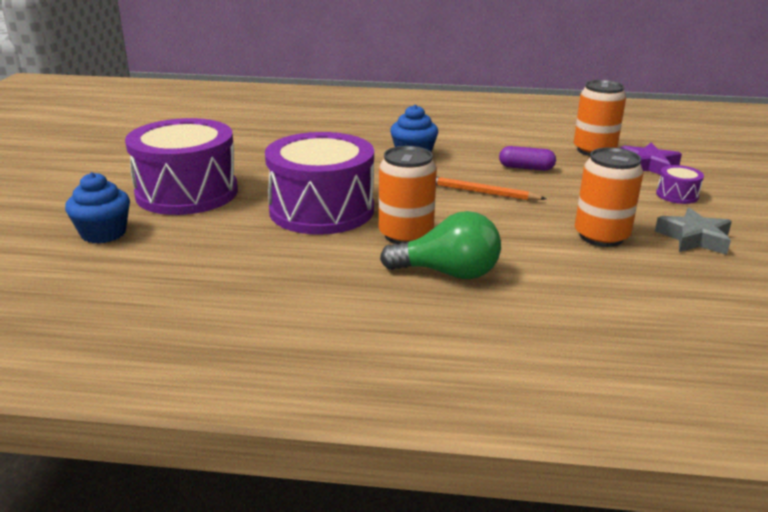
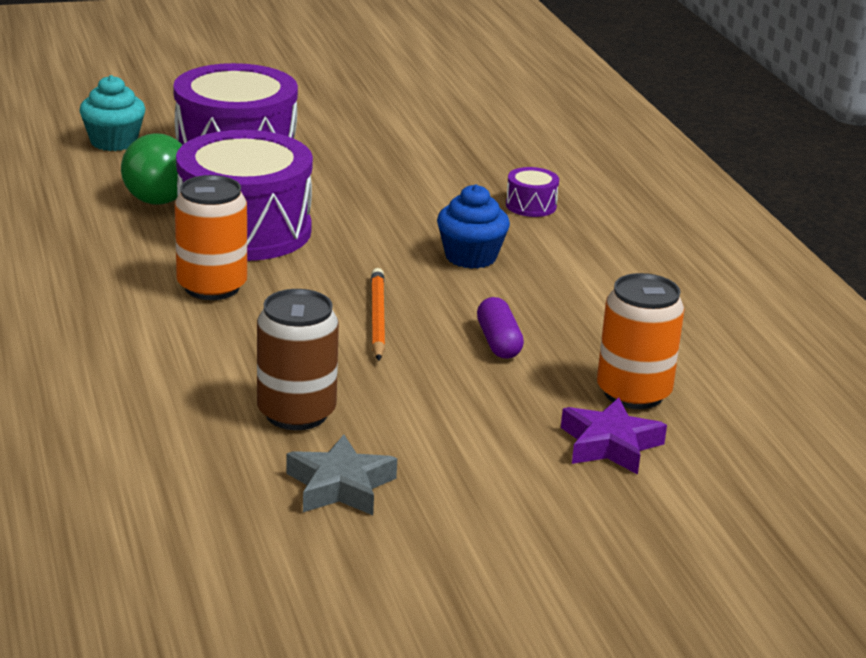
camera: 65 degrees right, 0 degrees up
(103, 233) = (113, 142): blue cupcake -> turquoise cupcake
(448, 273) = (131, 323): green light bulb -> green light bulb (155, 194)
(601, 236) = (296, 413): orange can -> brown can
(677, 195) = (498, 472): purple drum -> purple drum (531, 205)

